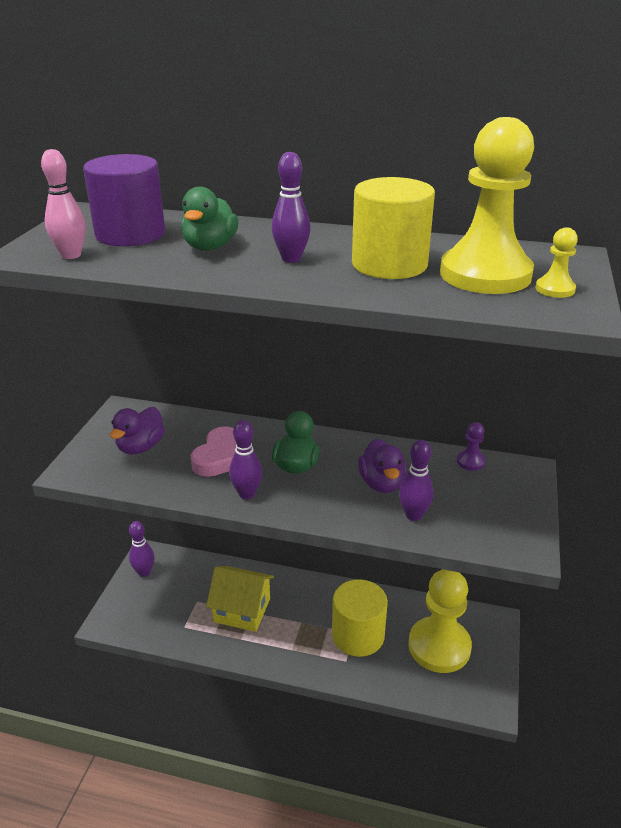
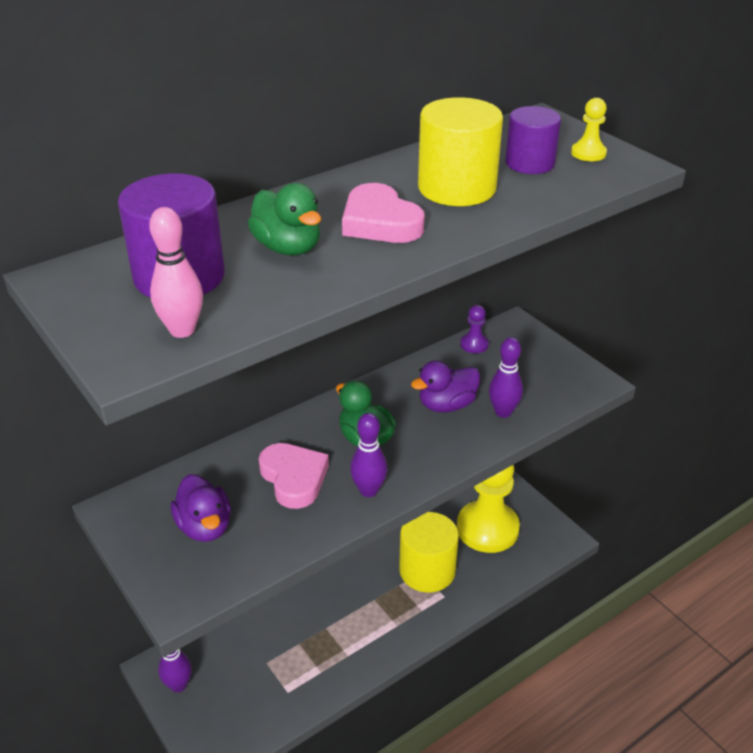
camera: 50 degrees left, 5 degrees up
(242, 610) = (316, 633): yellow house -> none
(291, 259) = (380, 222): purple bowling pin -> pink heart
(382, 483) = (446, 405): purple duck -> purple duck turned 120 degrees clockwise
(485, 274) = (529, 163): yellow pawn -> purple cylinder

